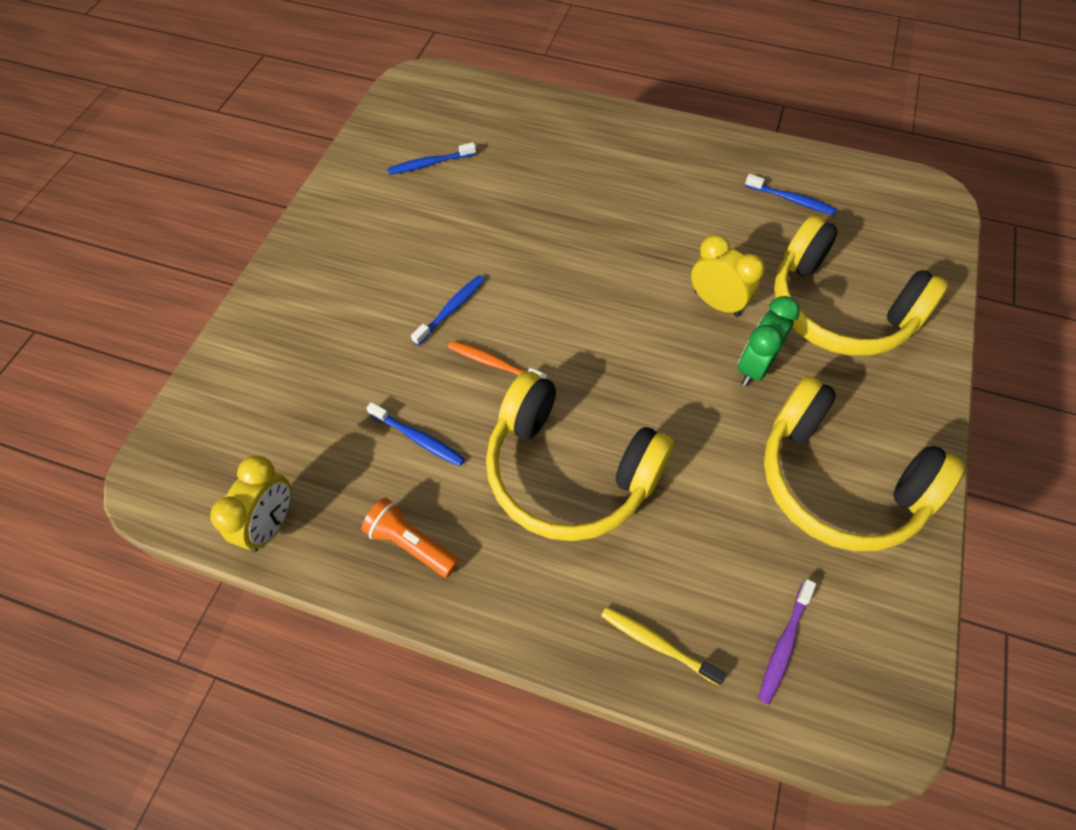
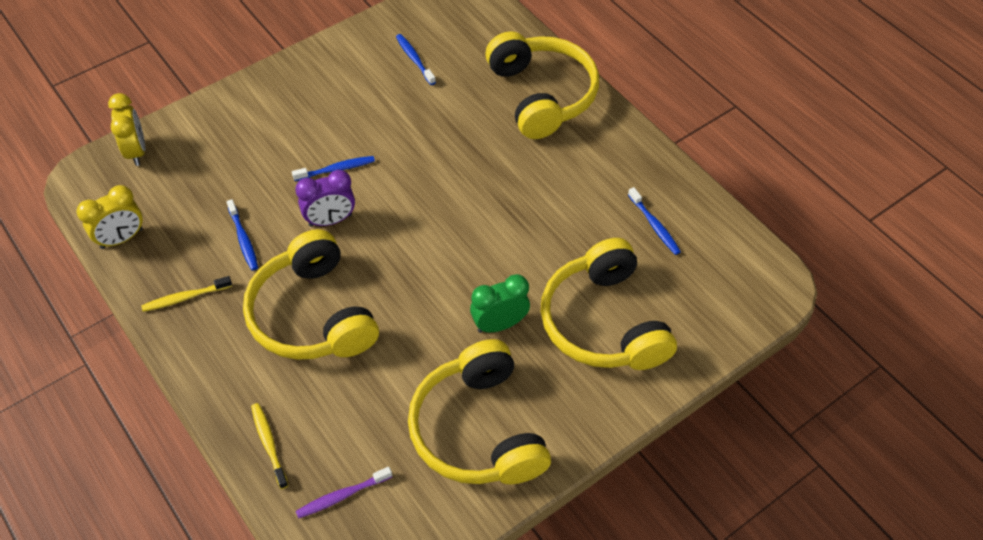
camera: 35 degrees right, 5 degrees down
(410, 544) = (185, 298): orange flashlight -> yellow toothbrush
(430, 164) = (414, 59): blue toothbrush -> blue toothbrush turned 45 degrees clockwise
(494, 364) = (330, 220): orange toothbrush -> purple clock
(583, 137) = (542, 95): none -> yellow headphones
(716, 303) = (517, 267): yellow clock -> yellow clock (136, 151)

